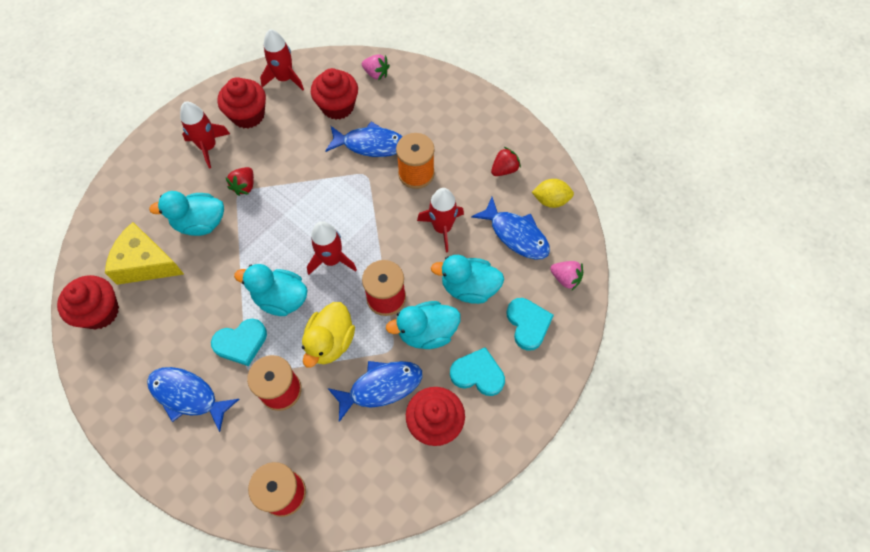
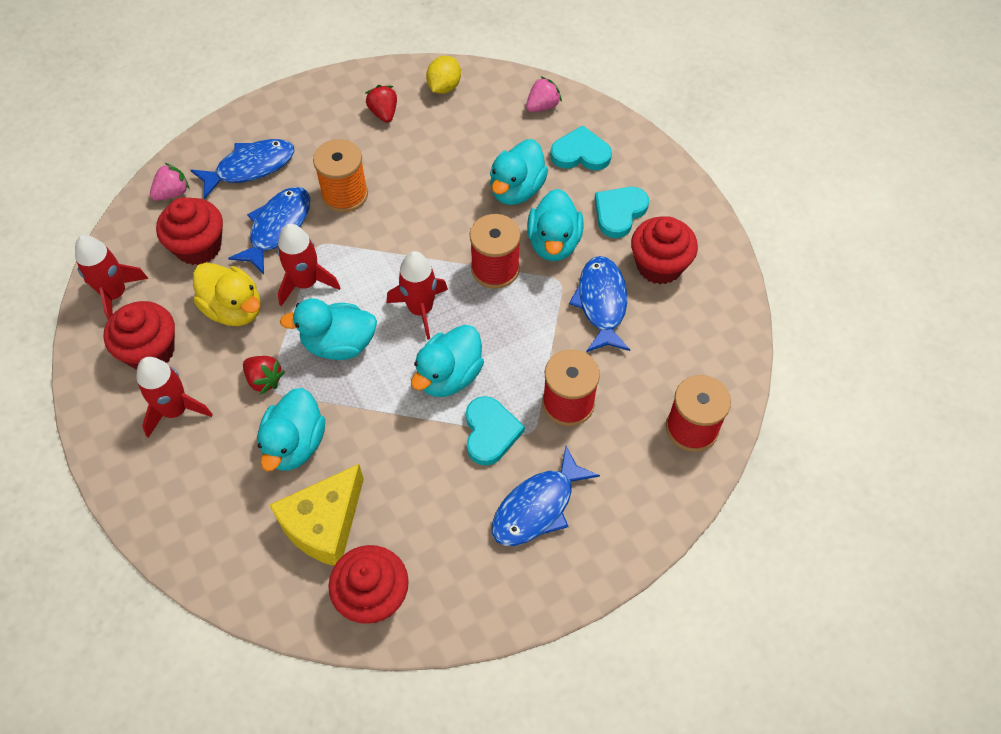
camera: 70 degrees left, 5 degrees down
(286, 219) = (339, 344): none -> turquoise duck
(330, 342) = (528, 338): yellow duck -> yellow duck (234, 309)
(442, 228) = (431, 191): red rocket -> red rocket (306, 283)
(516, 235) = (471, 129): blue fish -> blue fish (250, 168)

